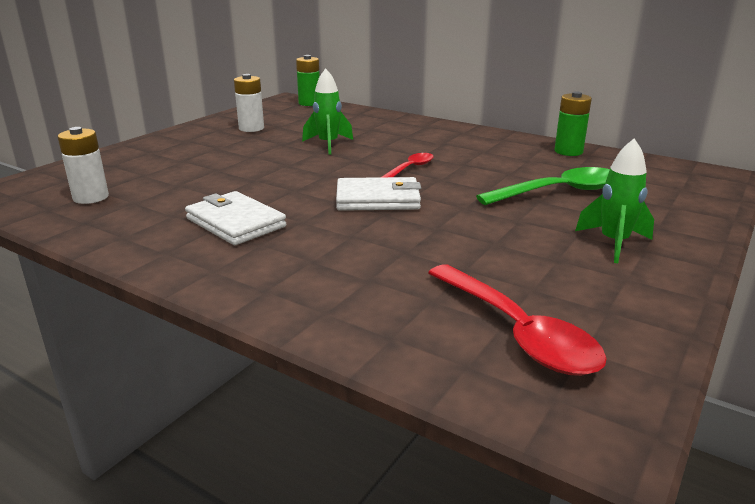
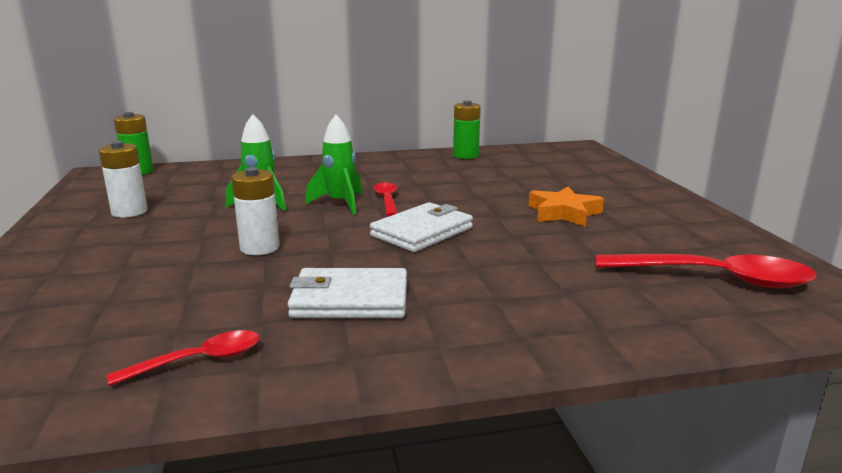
camera: 45 degrees left, 5 degrees down
(91, 197) = (96, 351): white battery -> white battery (259, 248)
(110, 221) = (199, 360): none -> red spoon
(527, 227) = (564, 213): none -> orange star
(559, 192) = (526, 184): green spoon -> none
(613, 243) = (628, 205): green rocket -> green rocket (340, 203)

